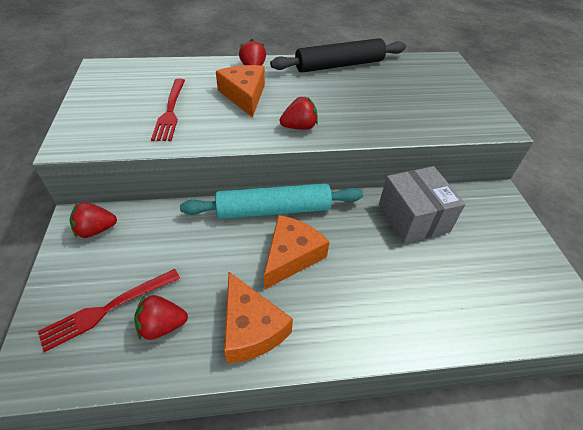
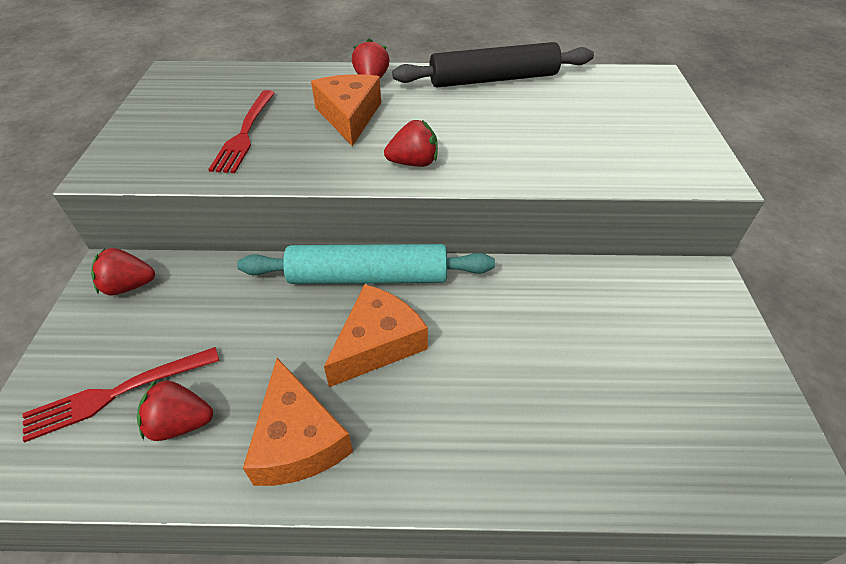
camera: 10 degrees right, 0 degrees up
(413, 217) = (567, 303): grey box -> none

